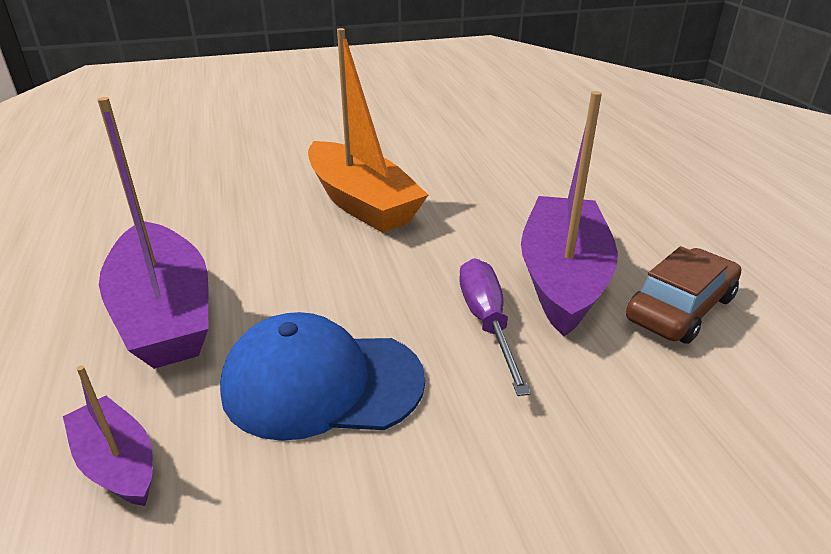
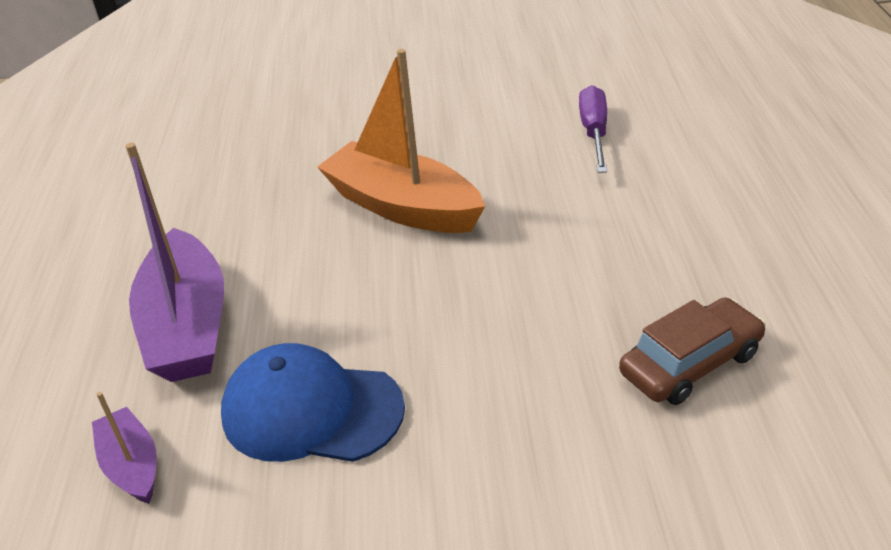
camera: 15 degrees right, 5 degrees up
(361, 203) = (403, 206): orange boat -> orange boat turned 150 degrees clockwise
(487, 322) = (484, 362): purple screwdriver -> purple screwdriver (594, 133)
(562, 277) = (582, 316): purple boat -> none

